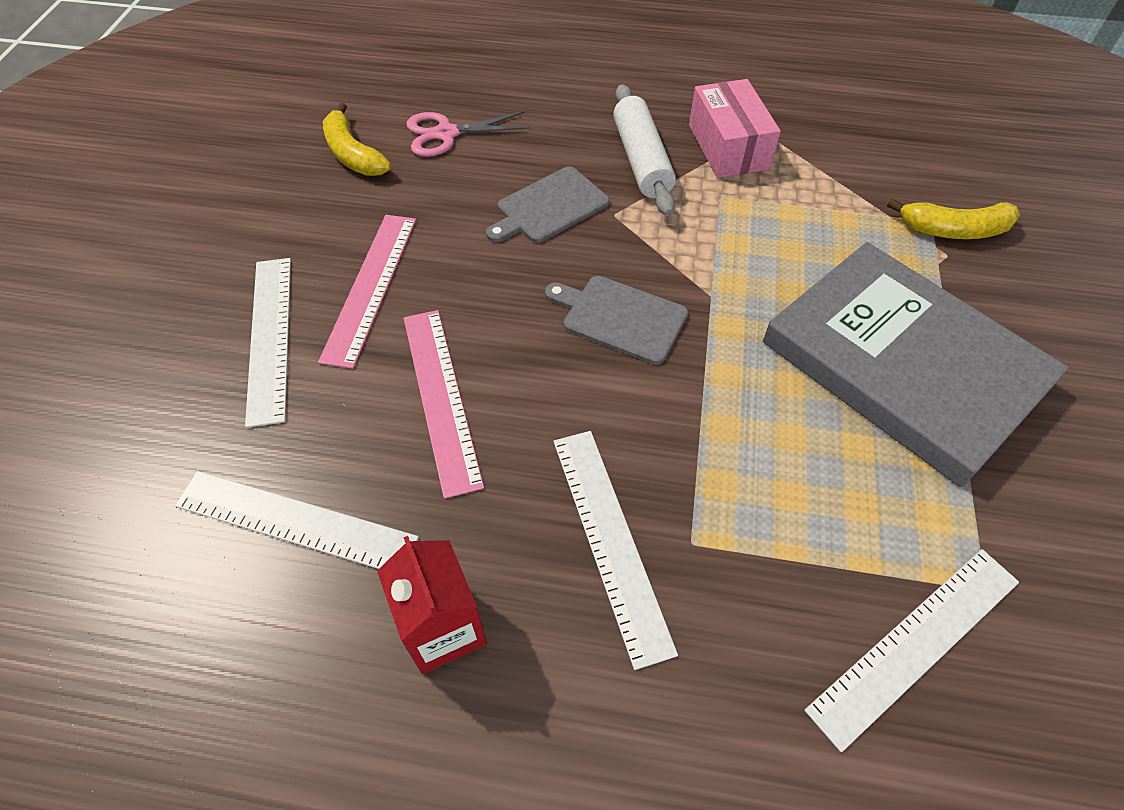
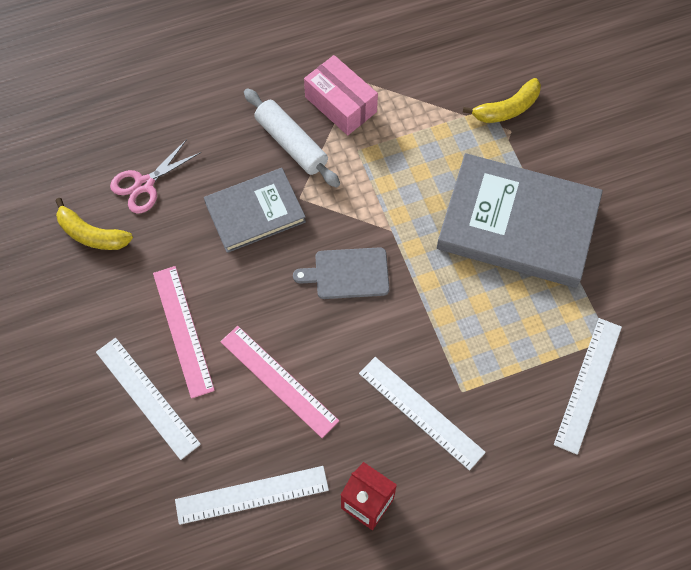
camera: 30 degrees left, 10 degrees up
(549, 207) = (255, 212): grey cutting board -> grey book

